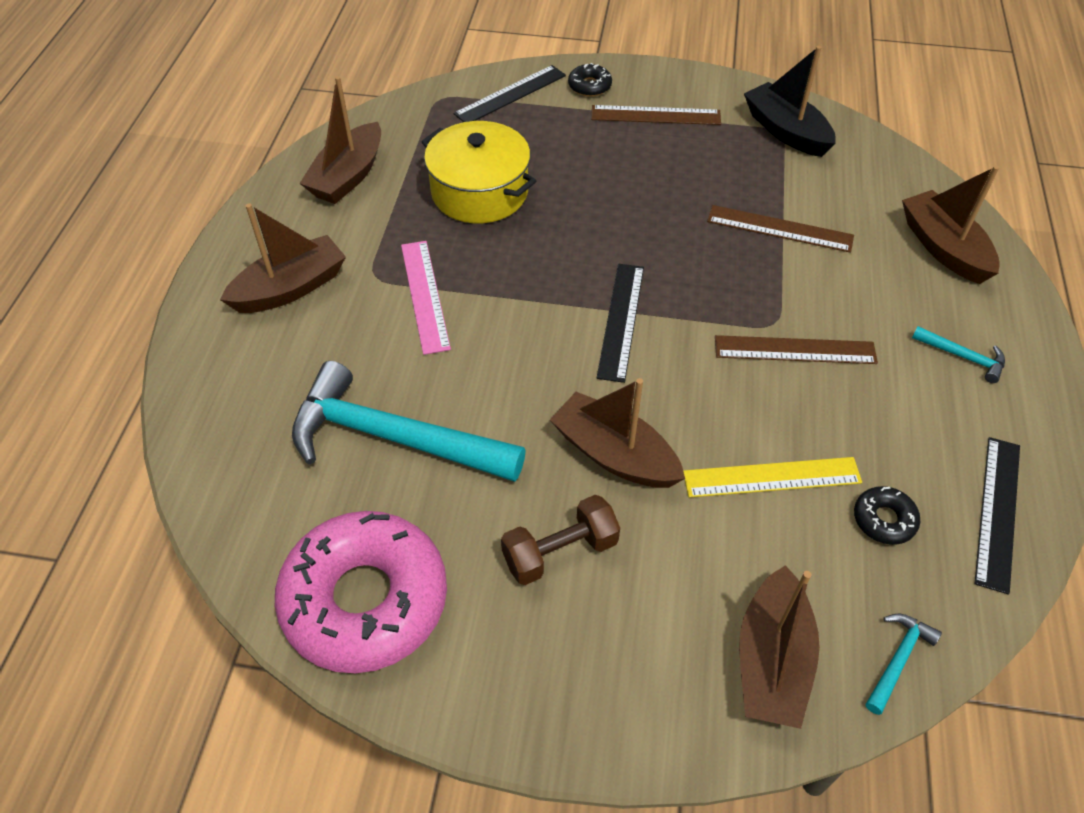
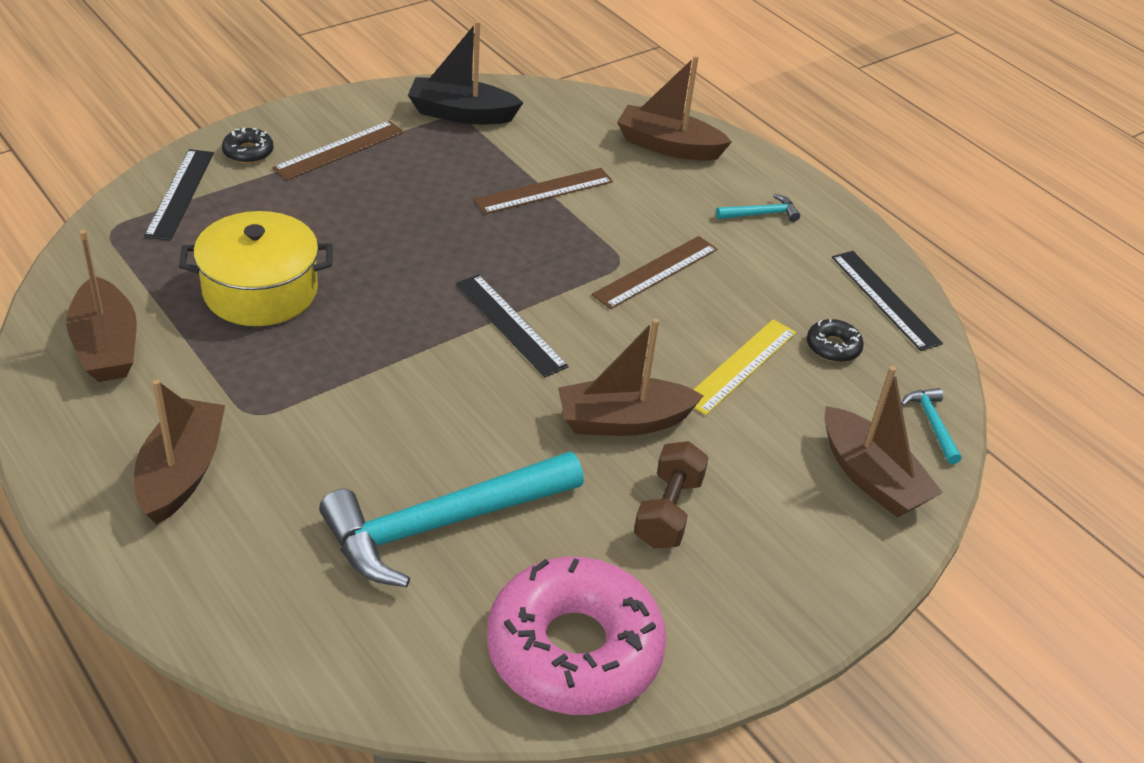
camera: 50 degrees left, 10 degrees down
(425, 295) = (322, 402): pink ruler -> none

